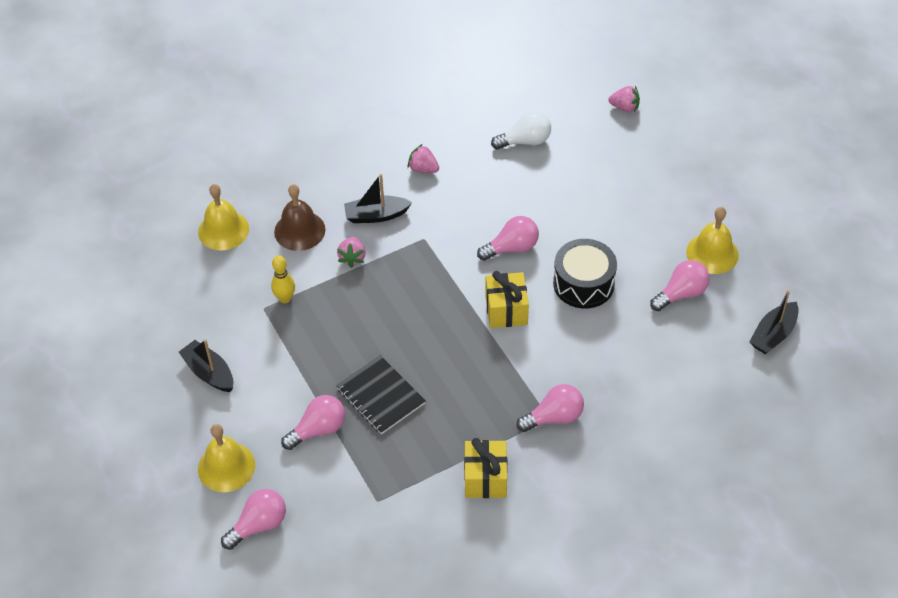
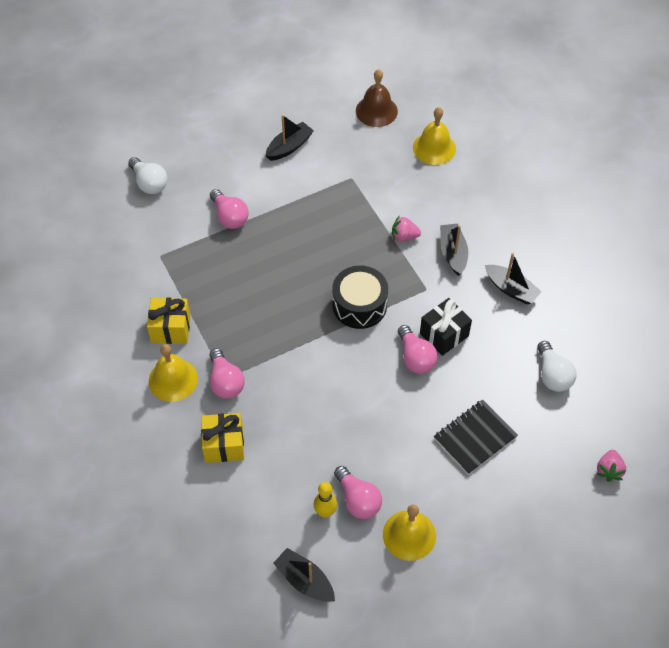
camera: 90 degrees right, 5 degrees up
(226, 467) = (202, 162): yellow bell -> yellow bell (173, 379)
(259, 525) = (149, 183): pink light bulb -> white light bulb
(285, 298) = (361, 191): yellow bowling pin -> yellow bowling pin (325, 512)
(299, 230) = (434, 199): brown bell -> brown bell (376, 111)
(380, 396) = (258, 257): black notebook -> black notebook (475, 437)
(423, 169) = (511, 289): pink strawberry -> black boat
(482, 224) = (444, 334): none -> black gift
(506, 310) = (343, 350): yellow gift -> yellow gift (224, 445)
(583, 284) = (372, 415): black drum -> black drum (359, 305)

